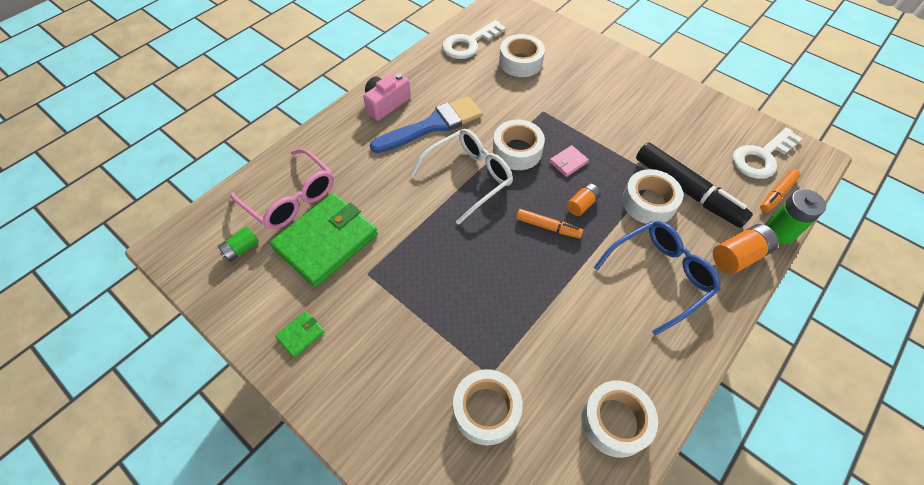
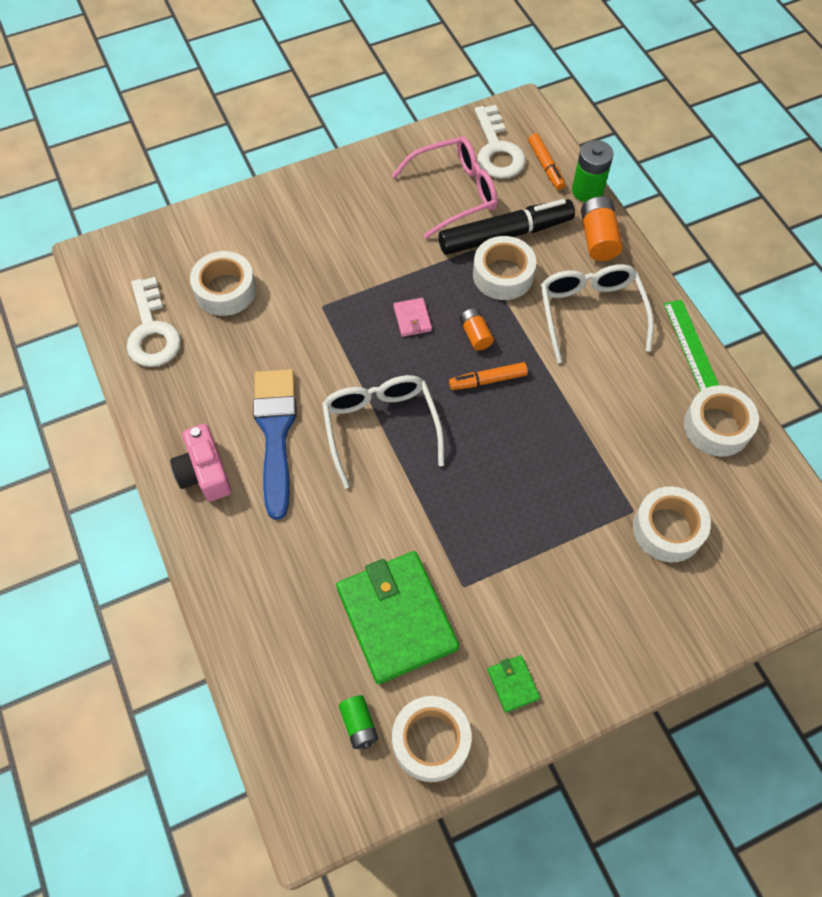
camera: 65 degrees left, 5 degrees up
(291, 198) = (307, 641): pink glasses -> pink glasses (455, 192)
(517, 151) = (368, 360): white tape -> white tape (431, 741)
(547, 227) = (488, 380): orange marker -> orange marker turned 150 degrees counterclockwise
(660, 276) = (590, 312): blue glasses -> white glasses
(685, 370) = (691, 346): none -> green ruler

